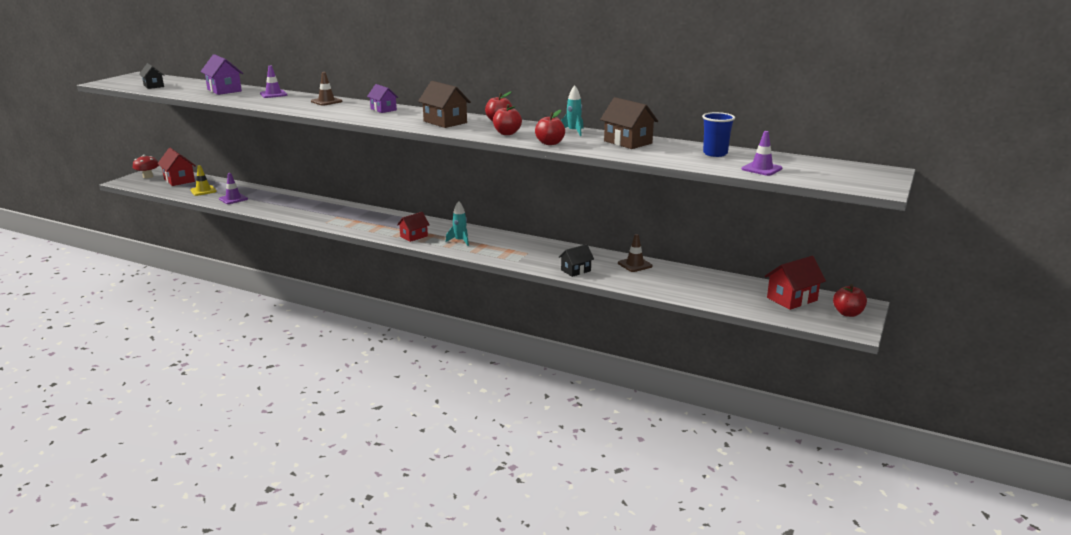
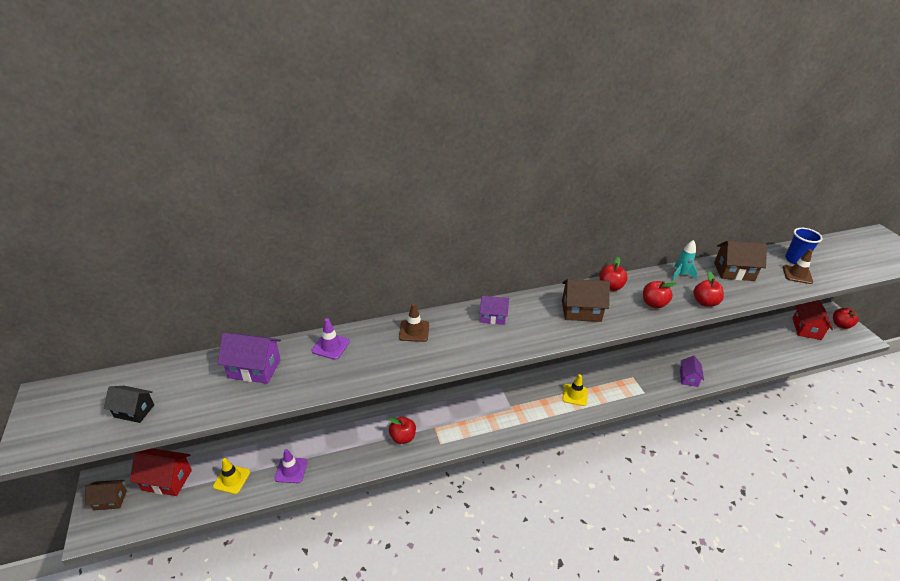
camera: 45 degrees left, 15 degrees up
(148, 176) = (110, 500): red mushroom -> brown house
(311, 212) = (402, 437): none -> red apple
(414, 236) = (537, 412): red house -> none
(460, 241) = (575, 395): turquoise rocket -> yellow traffic cone
(576, 270) = (688, 378): black house -> purple house
(635, 265) = (701, 347): brown traffic cone -> brown traffic cone (797, 274)
(761, 169) = (847, 266): purple traffic cone -> none

